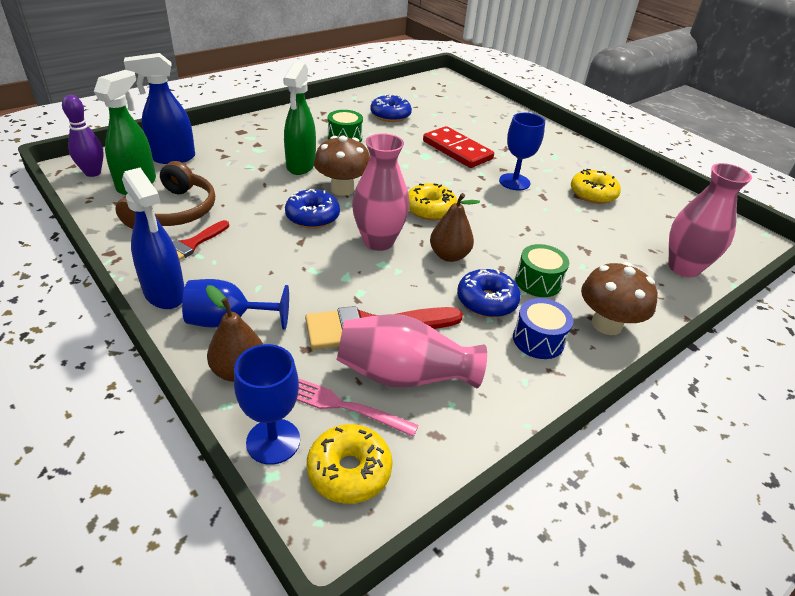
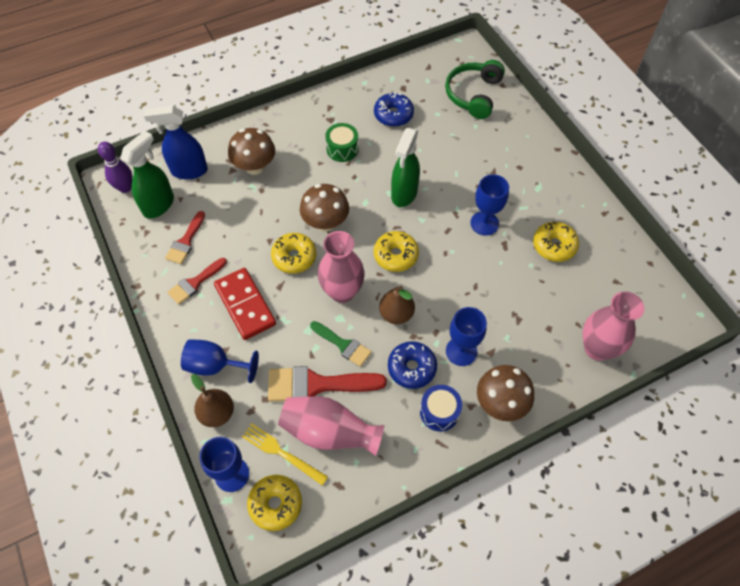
camera: 15 degrees right, 20 degrees up
(165, 294) = (173, 334): blue spray bottle -> none
(174, 211) = (185, 241): brown headphones -> red brush
(250, 152) = (255, 167): none -> brown mushroom
(301, 166) = (295, 188): green spray bottle -> green spray bottle (404, 194)
(312, 217) = (294, 257): blue donut -> yellow donut
(343, 406) = (281, 453): pink fork -> yellow fork
(395, 287) = (343, 345): none -> green brush
(457, 150) = (444, 173): red domino -> red domino (245, 305)
(463, 102) = (473, 94): none -> green headphones
(538, 281) = (461, 351): green drum -> blue goblet

